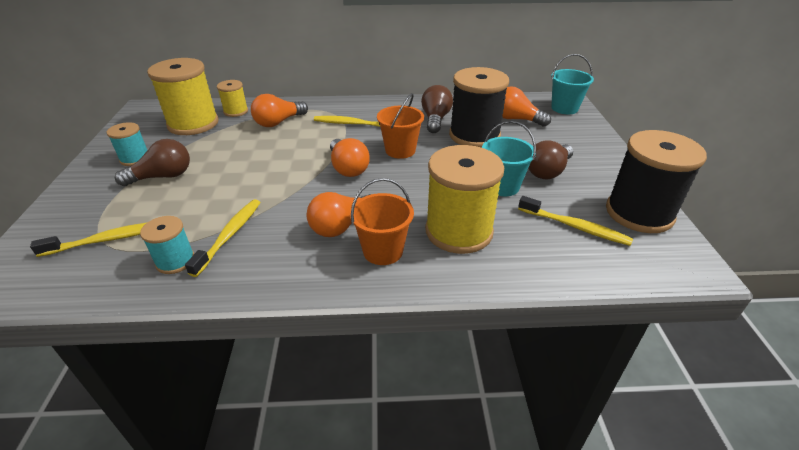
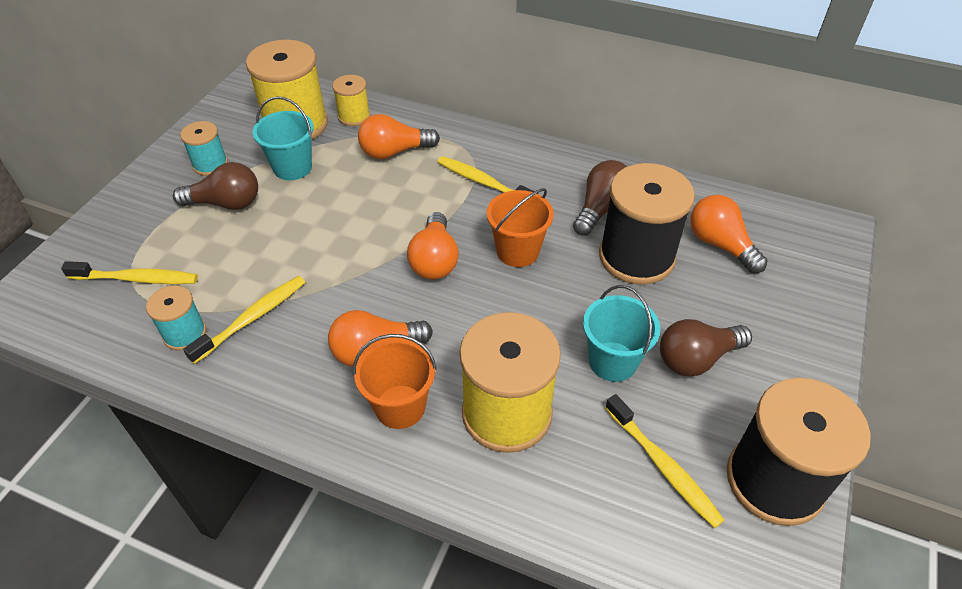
camera: 25 degrees right, 10 degrees up
(564, 108) = (815, 246): turquoise bucket -> turquoise bucket (292, 167)

